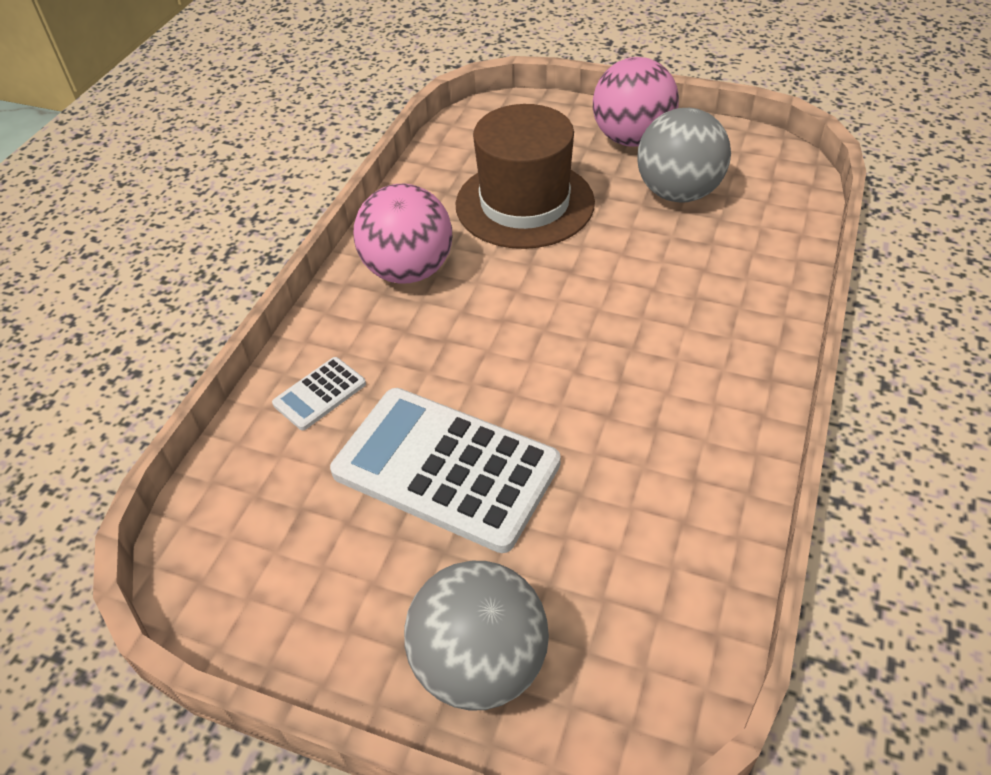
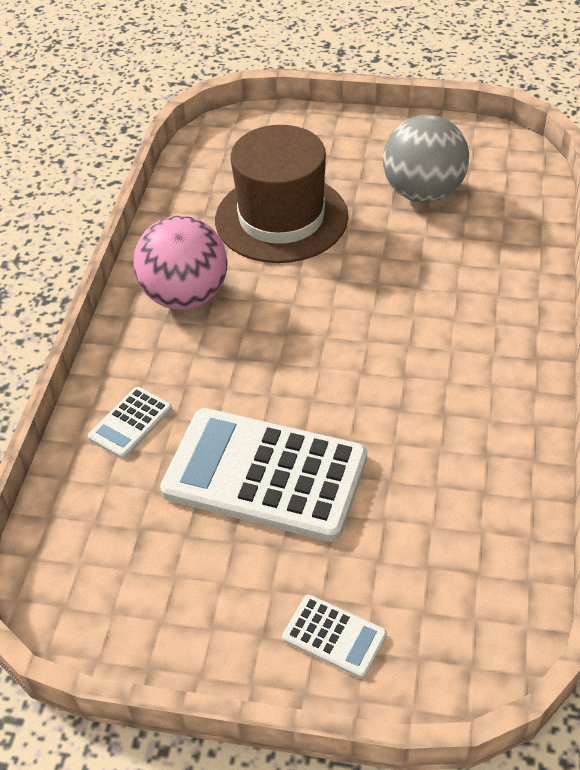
camera: 10 degrees left, 0 degrees up
(480, 663) = (334, 636): grey ball -> white calculator
(632, 139) = (369, 143): pink ball -> none

